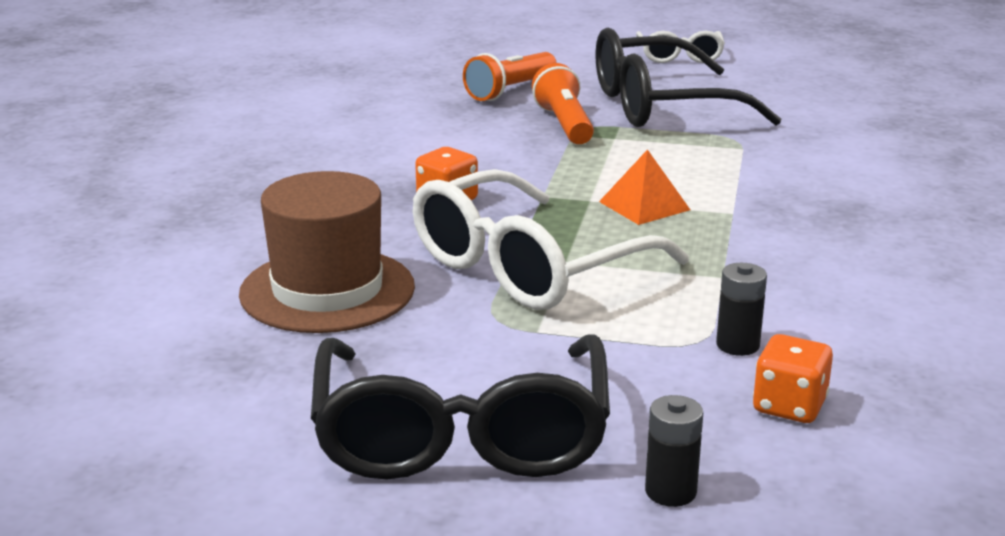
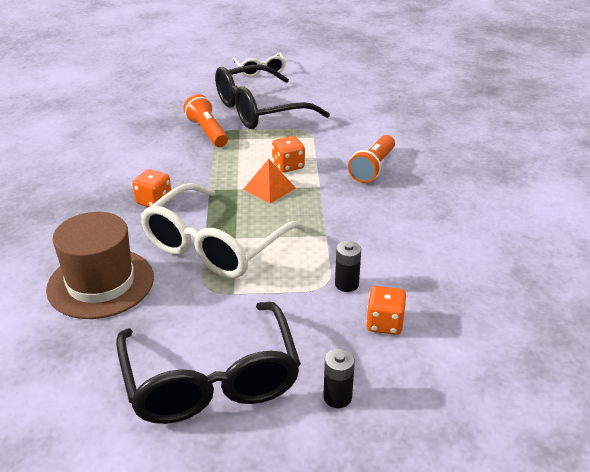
camera: 15 degrees left, 10 degrees up
(510, 91) = (168, 109): orange flashlight -> orange flashlight (373, 168)
(687, 180) = (288, 166): none -> orange dice

